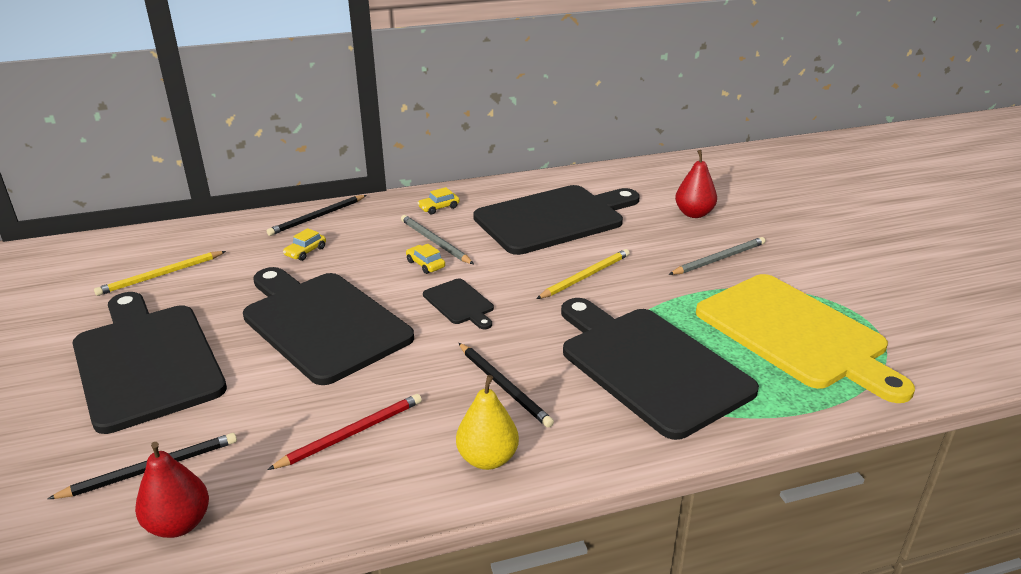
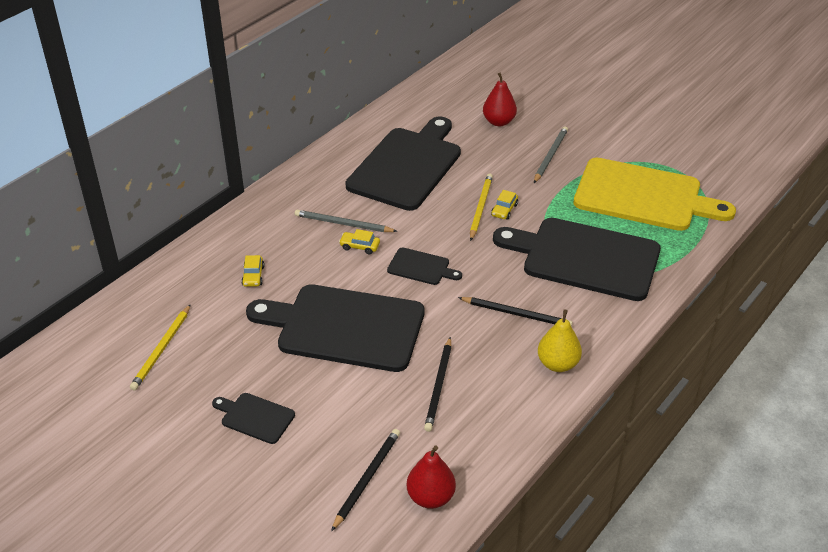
camera: 35 degrees left, 10 degrees up
(146, 361) = (255, 417): black cutting board -> black cutting board, size x0.44
(317, 217) = (220, 241): black pencil -> black pencil (439, 386)
(352, 433) = (462, 391): red pencil -> none
(439, 208) = (308, 191): yellow car -> yellow car (504, 210)

